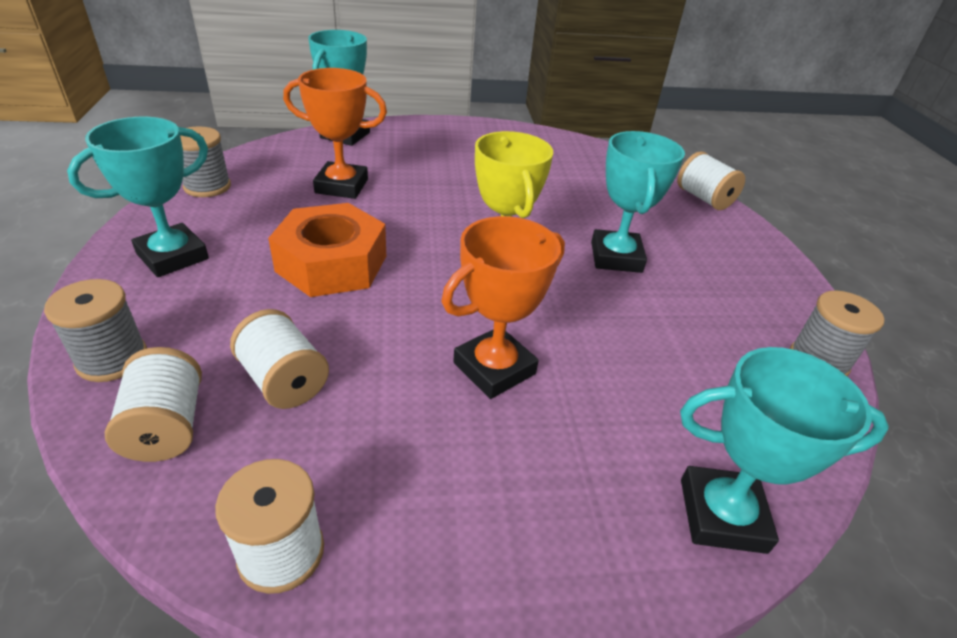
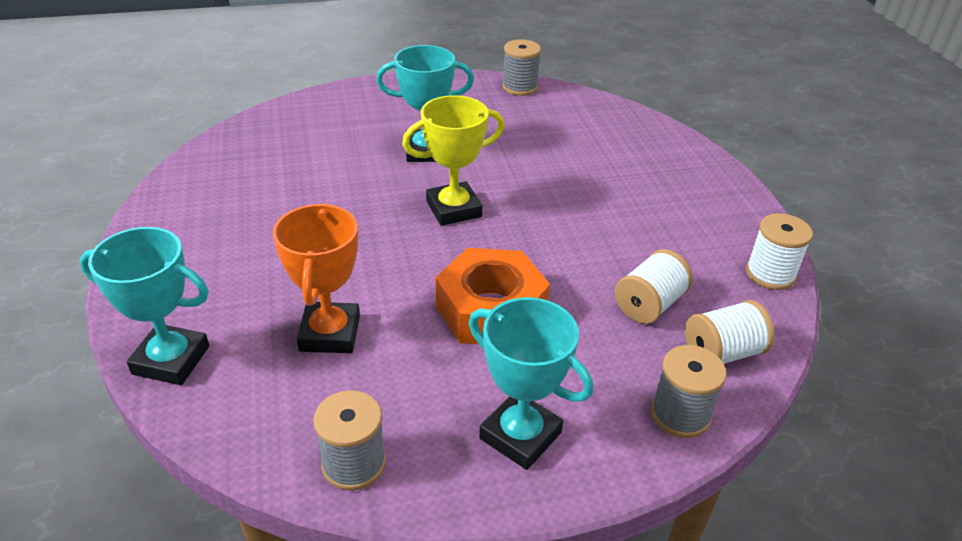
camera: 95 degrees left, 0 degrees up
(494, 368) = (586, 207): orange trophy -> none
(703, 198) = (314, 101): white spool -> none
(722, 515) = (655, 133): turquoise trophy -> none

